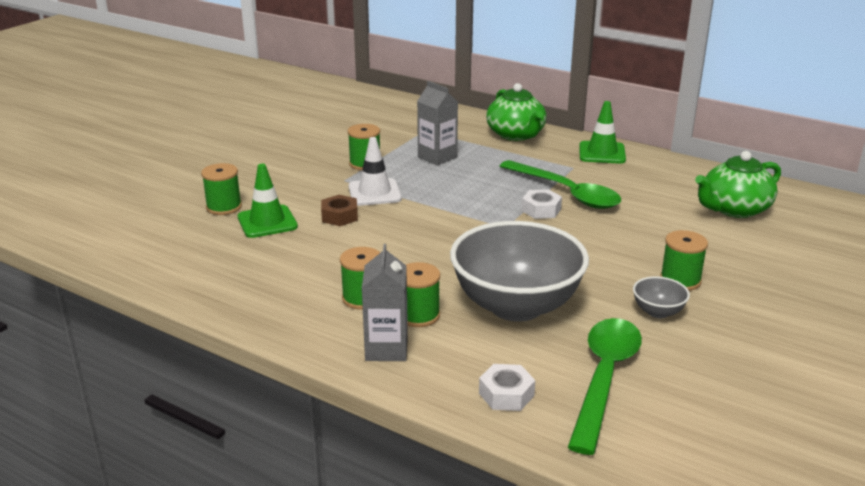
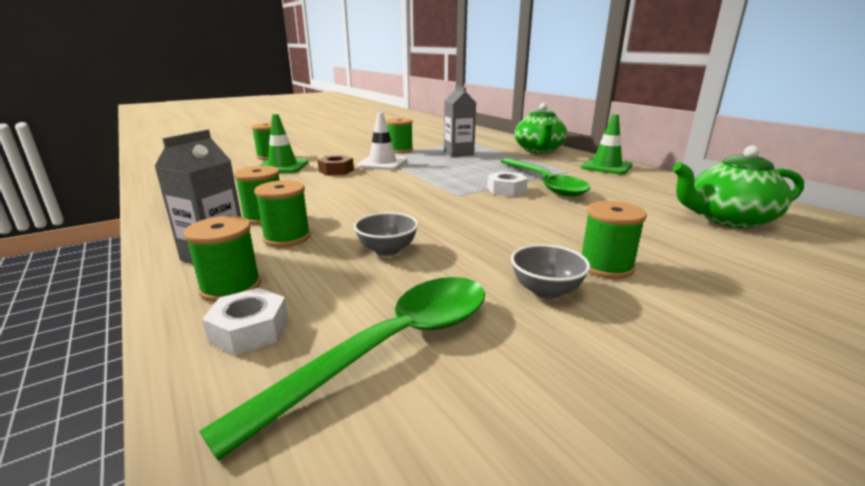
camera: 25 degrees right, 5 degrees down
(444, 370) = (230, 287): none -> green spool
(516, 306) = (387, 250): grey bowl -> grey bowl, size x0.41

